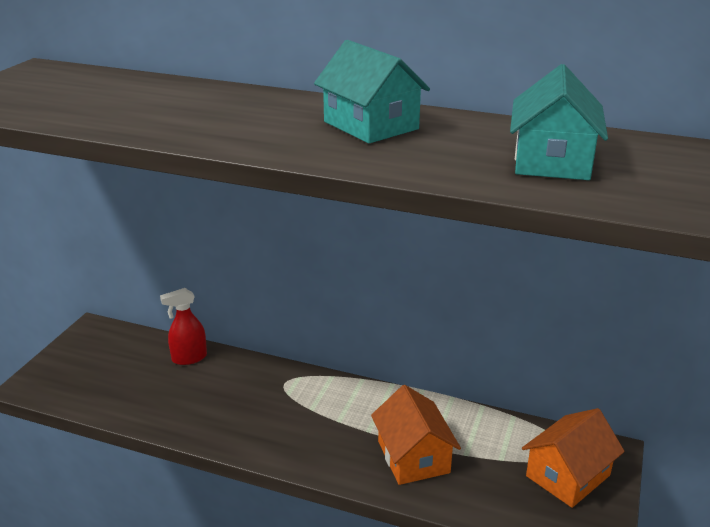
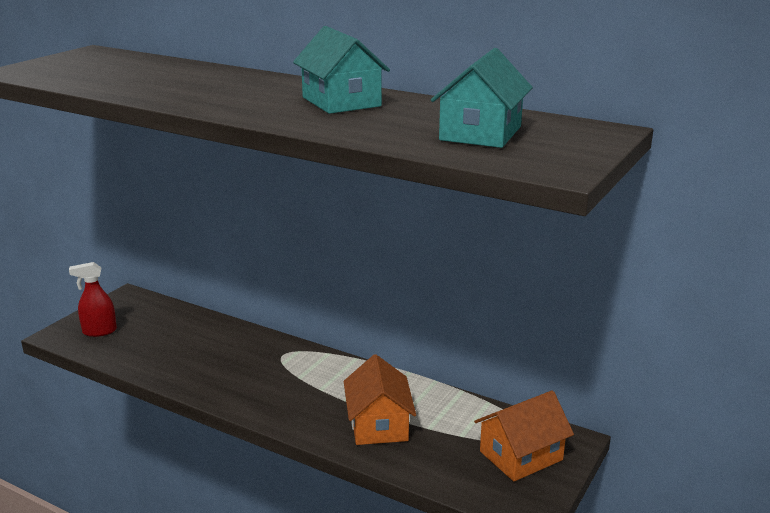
camera: 10 degrees right, 5 degrees down
(189, 358) = (204, 327): red spray bottle -> red spray bottle (99, 331)

